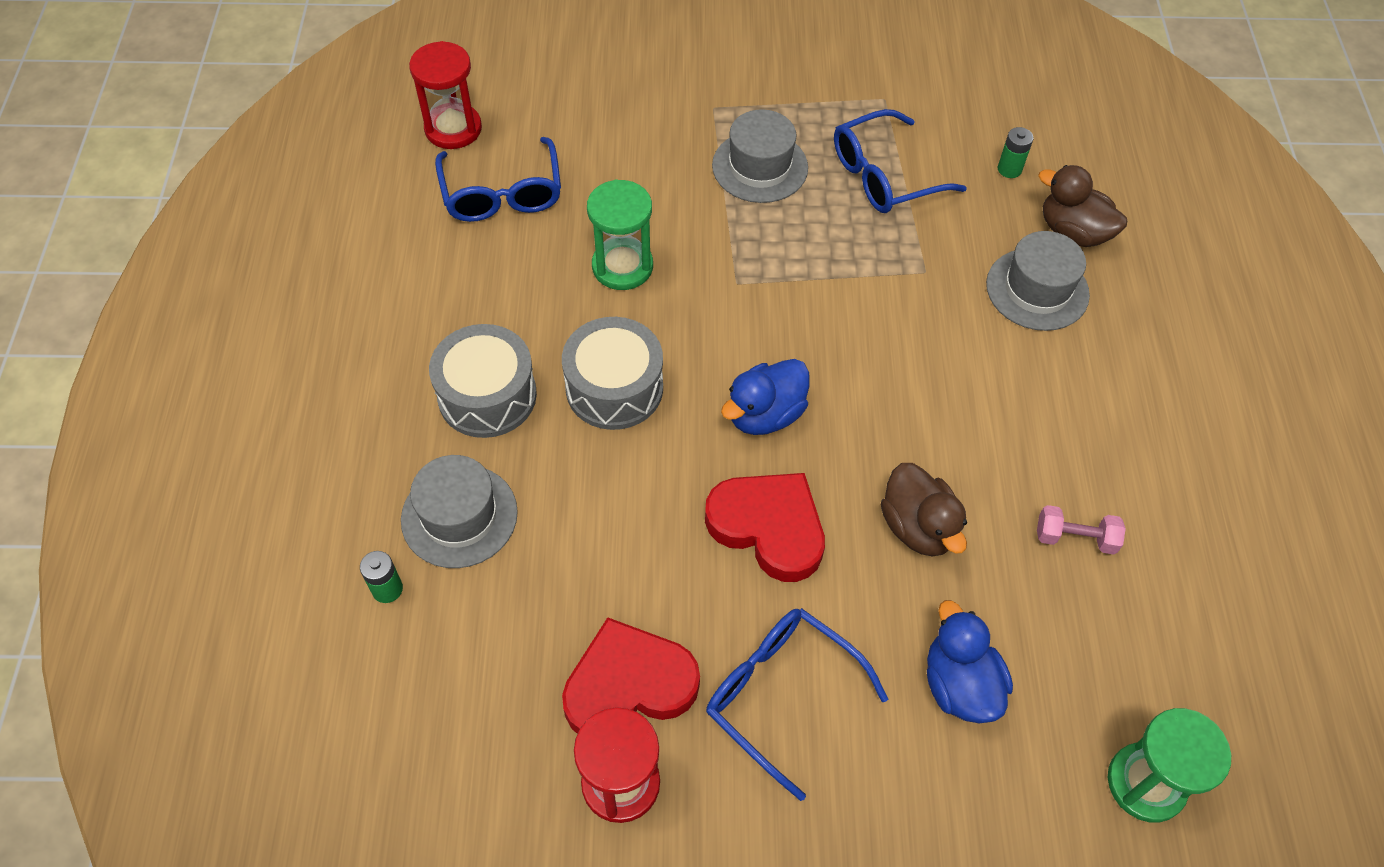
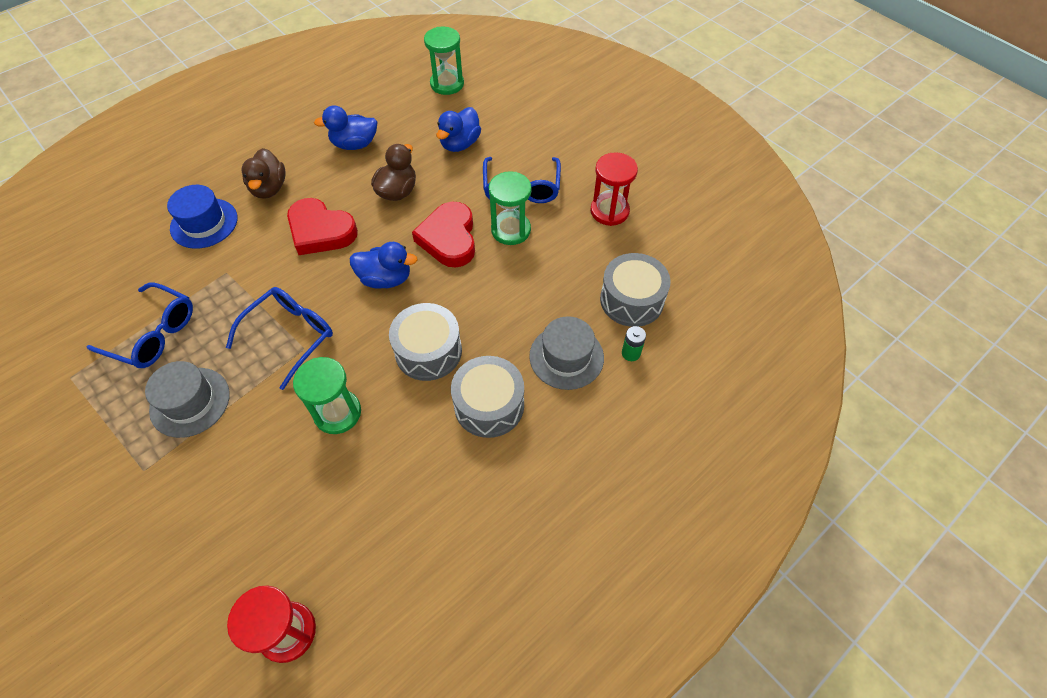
camera: 130 degrees left, 0 degrees up
(451, 663) = (631, 300): none -> grey drum
(502, 193) = (329, 535): blue glasses -> blue glasses (290, 336)
(629, 685) = (571, 235): red heart -> red heart (321, 231)
(712, 614) = (511, 230): none -> green hourglass
(1009, 169) = (106, 280): green battery -> none
(1037, 289) = (204, 223): grey hat -> blue hat
(1073, 232) = (145, 230): brown duck -> brown duck (269, 188)
(1075, 538) = (354, 144): pink dumbbell -> blue duck

